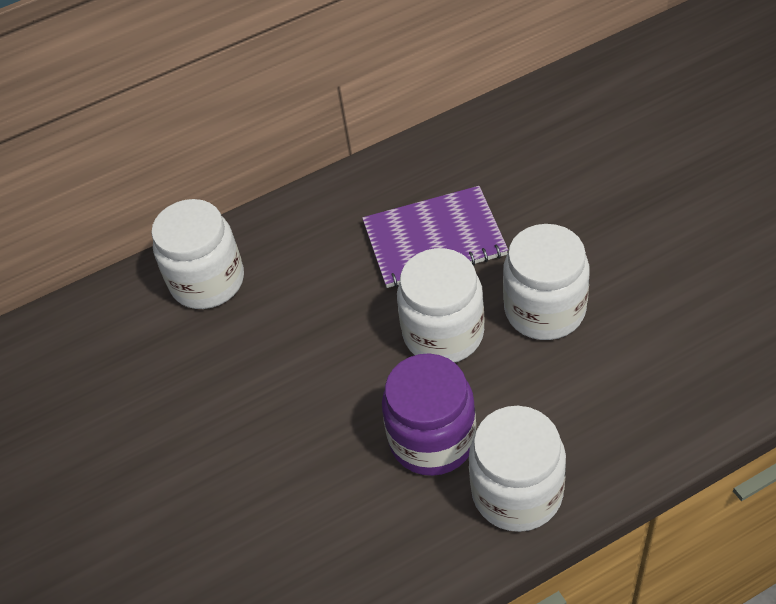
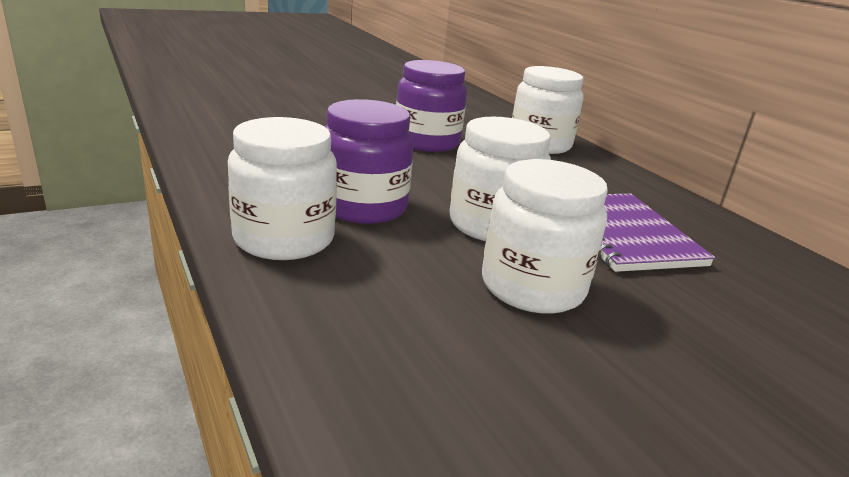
camera: 80 degrees right, 25 degrees down
(226, 397) = (427, 142): none -> purple jar

